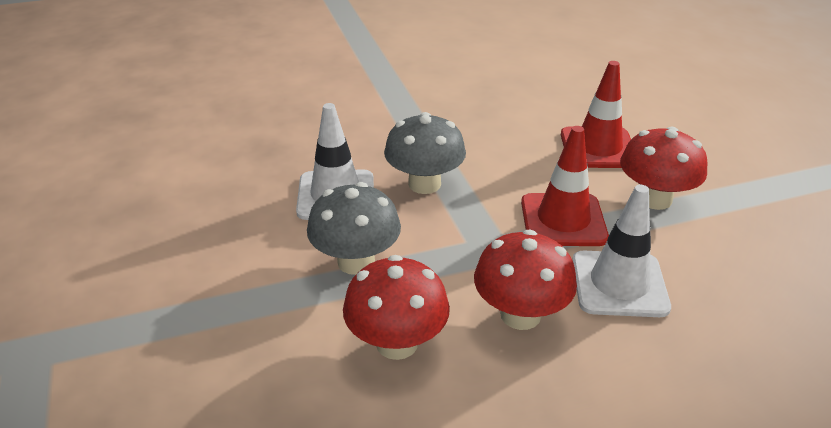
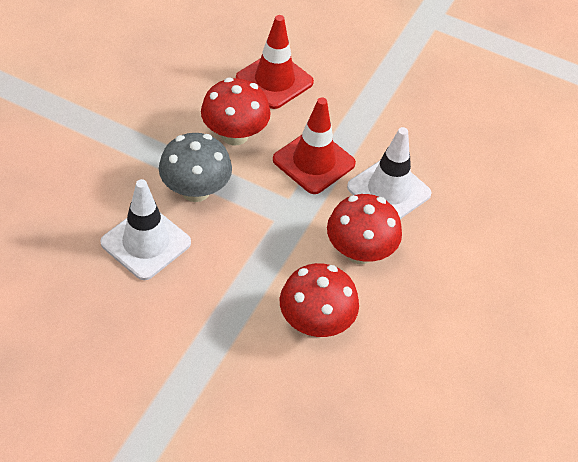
camera: 50 degrees left, 15 degrees up
(356, 262) = (226, 286): grey mushroom -> none
(654, 199) = (349, 107): red mushroom -> red mushroom (234, 135)

